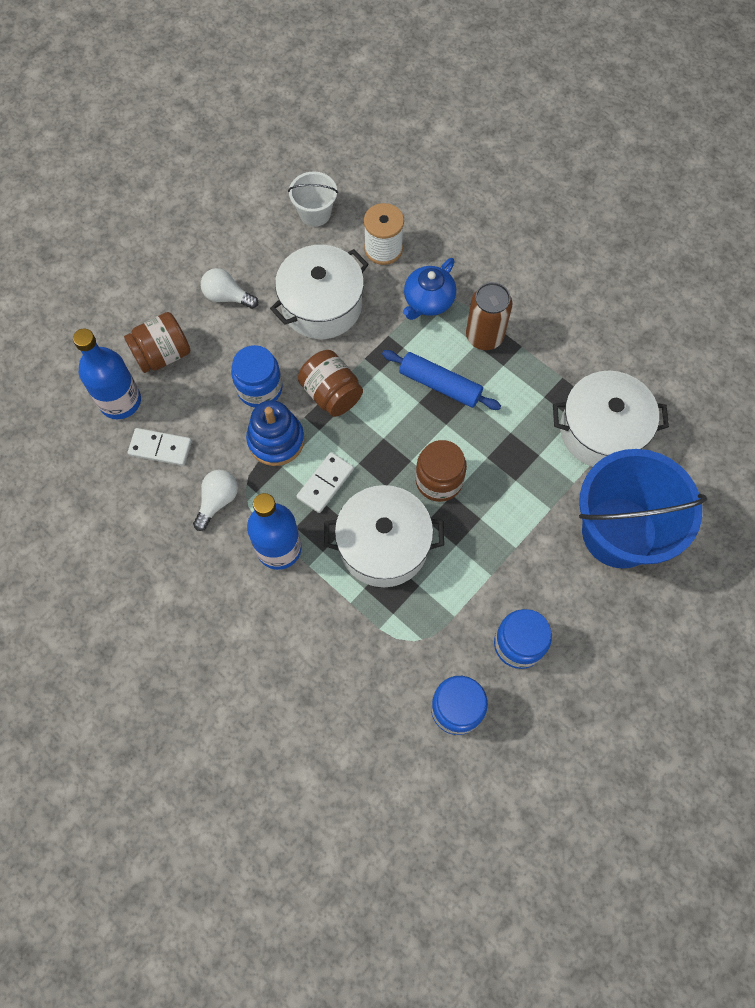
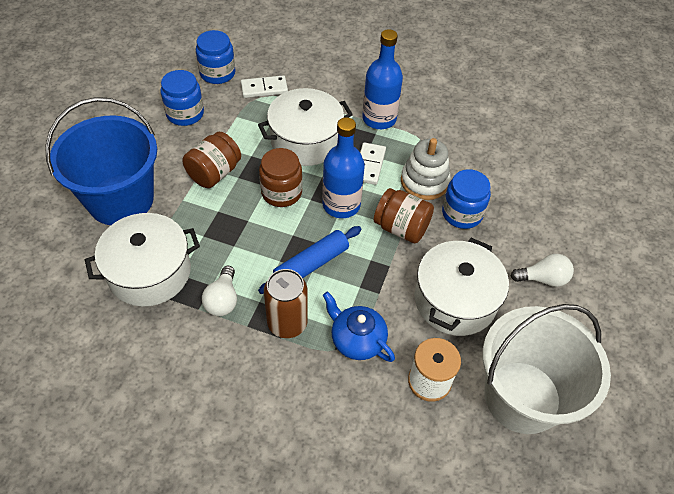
camera: 155 degrees right, 15 degrees down
(120, 401) = (559, 171): blue bottle -> blue bottle (341, 205)
(160, 448) = (505, 151): white domino -> white domino (264, 88)
(162, 354) = (557, 214): brown jar -> brown jar (214, 173)
(217, 501) = (440, 133): white light bulb -> white light bulb (223, 300)
(276, 440) = (424, 181): blue stacking toy -> white stacking toy
(315, 213) = (522, 397): white bucket -> white bucket, size x2.09
(428, 301) = (357, 340): blue teapot -> blue teapot turned 60 degrees counterclockwise
(440, 385) = (311, 265): blue rolling pin -> blue rolling pin turned 45 degrees counterclockwise

